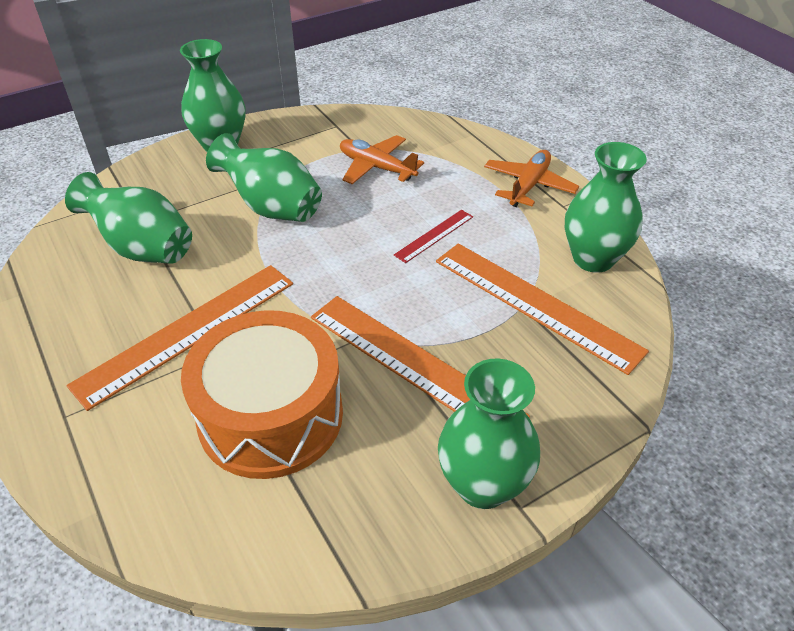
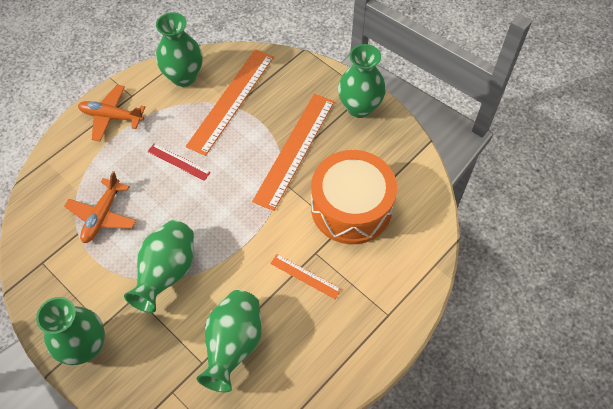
camera: 105 degrees left, 15 degrees up
(188, 332) = (305, 276): orange ruler -> orange ruler, size x0.48

